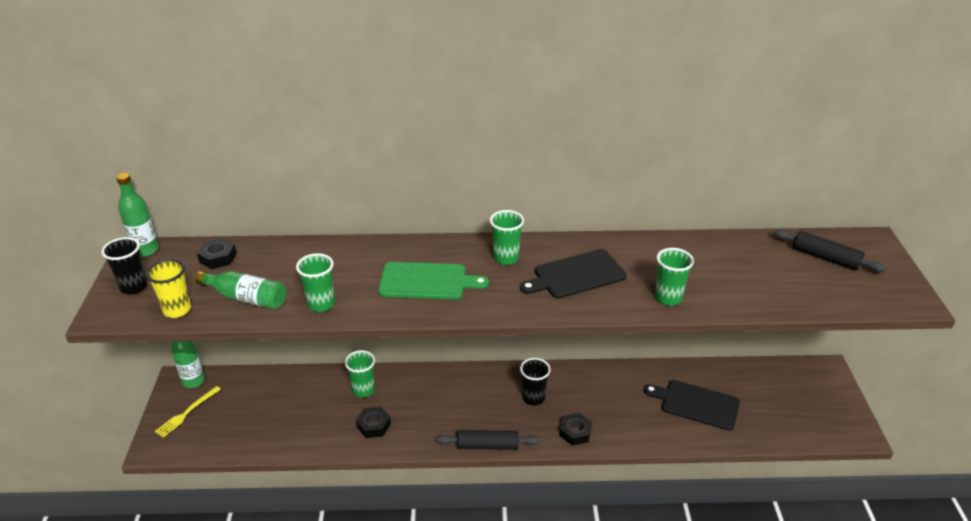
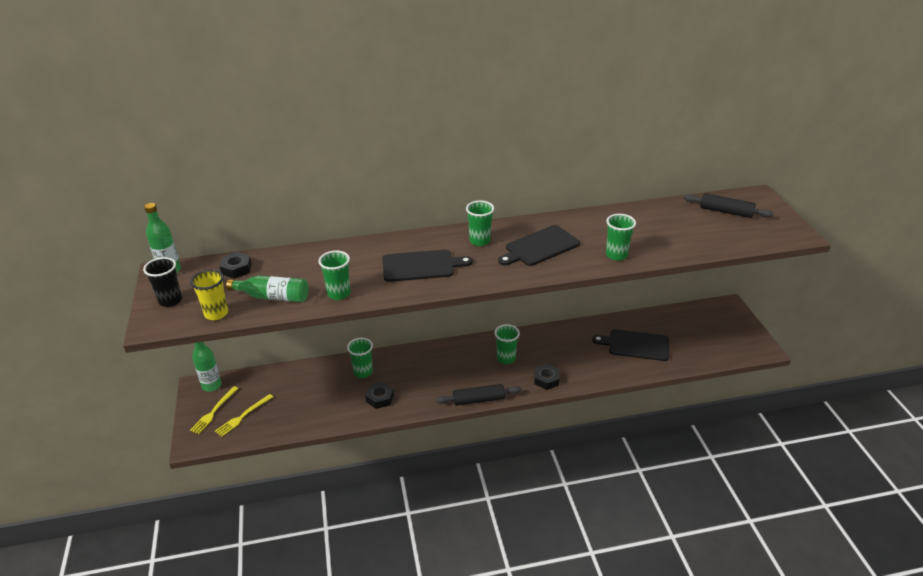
camera: 10 degrees left, 0 degrees up
(216, 424) = (243, 416): none -> yellow fork
(427, 281) = (421, 266): green cutting board -> black cutting board
(533, 398) = (506, 358): black cup -> green cup

